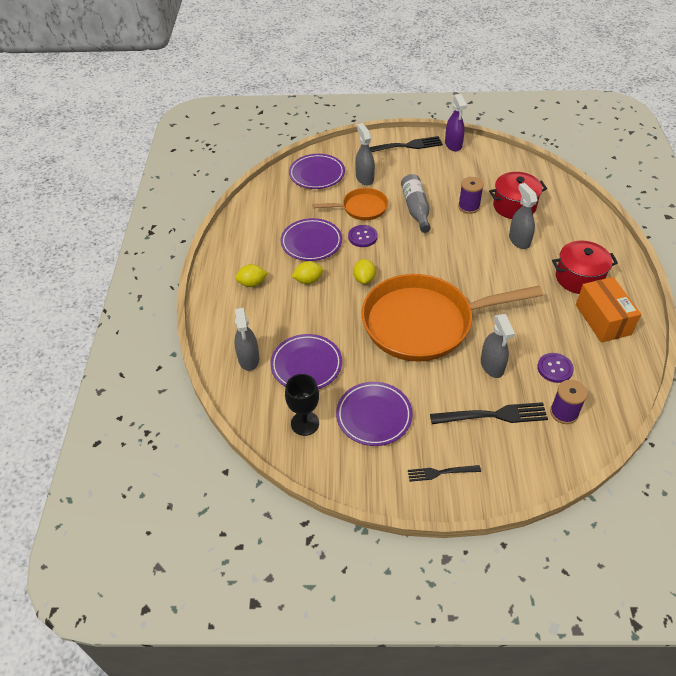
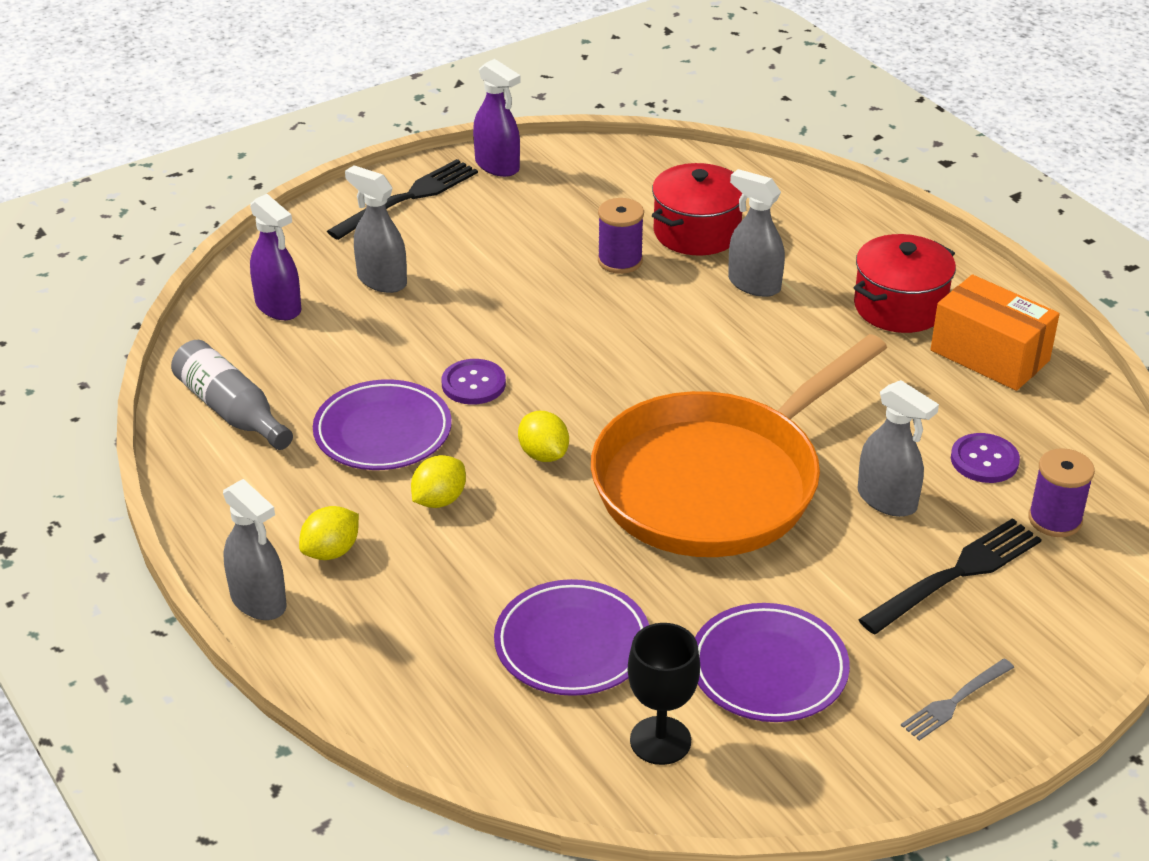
camera: 35 degrees left, 10 degrees down
(248, 359) = (452, 685): grey spray bottle -> grey spray bottle (259, 601)
(317, 174) = (278, 307): purple plate -> purple spray bottle
(361, 208) = (424, 335): orange pan -> none
(416, 209) = (528, 299): grey bottle -> grey bottle (231, 410)
(440, 473) = (954, 702): black fork -> grey fork

